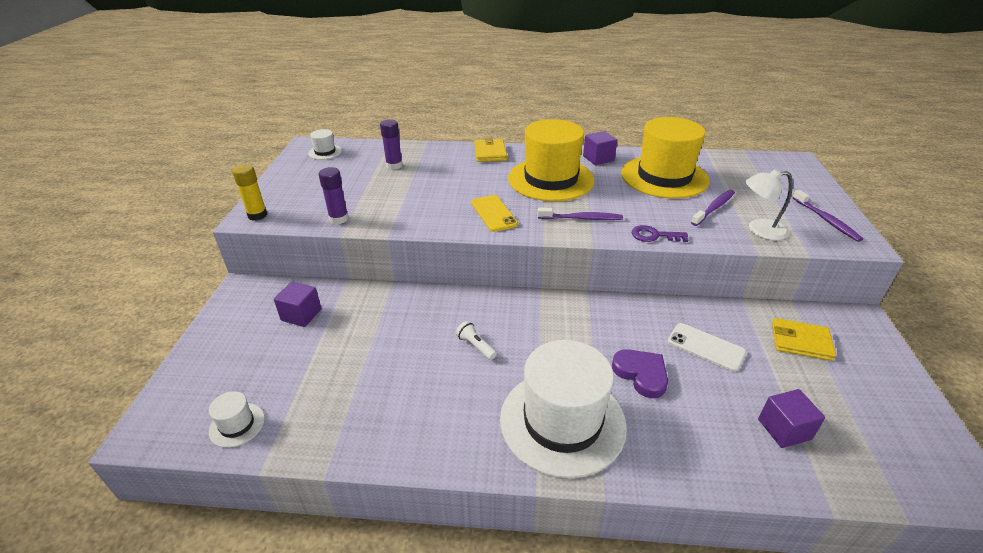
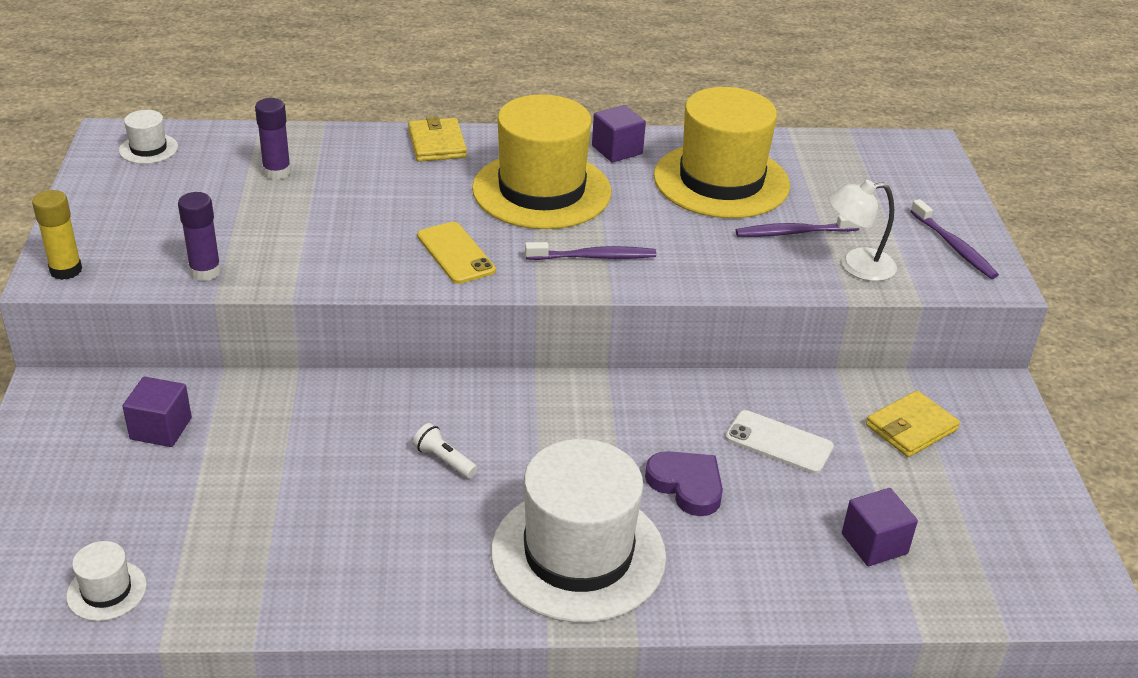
camera: 10 degrees left, 0 degrees up
(654, 235) = (703, 281): purple key -> none
(714, 208) = (794, 232): purple toothbrush -> purple toothbrush turned 135 degrees counterclockwise
(801, 342) = (911, 427): yellow wallet -> yellow wallet turned 45 degrees counterclockwise

